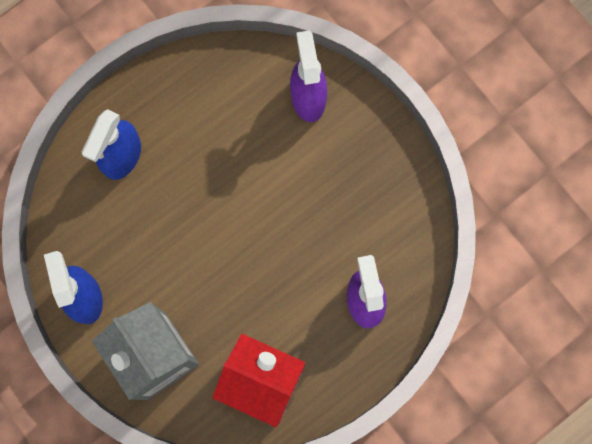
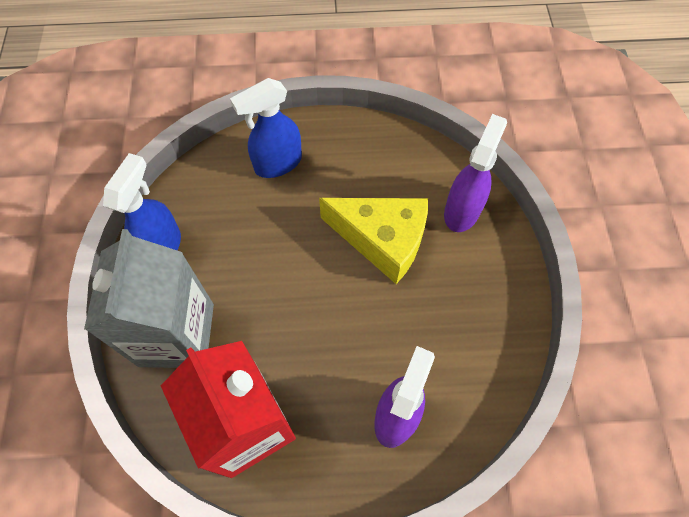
camera: 35 degrees right, 15 degrees down
(260, 168) = (382, 240): none -> yellow cheese

